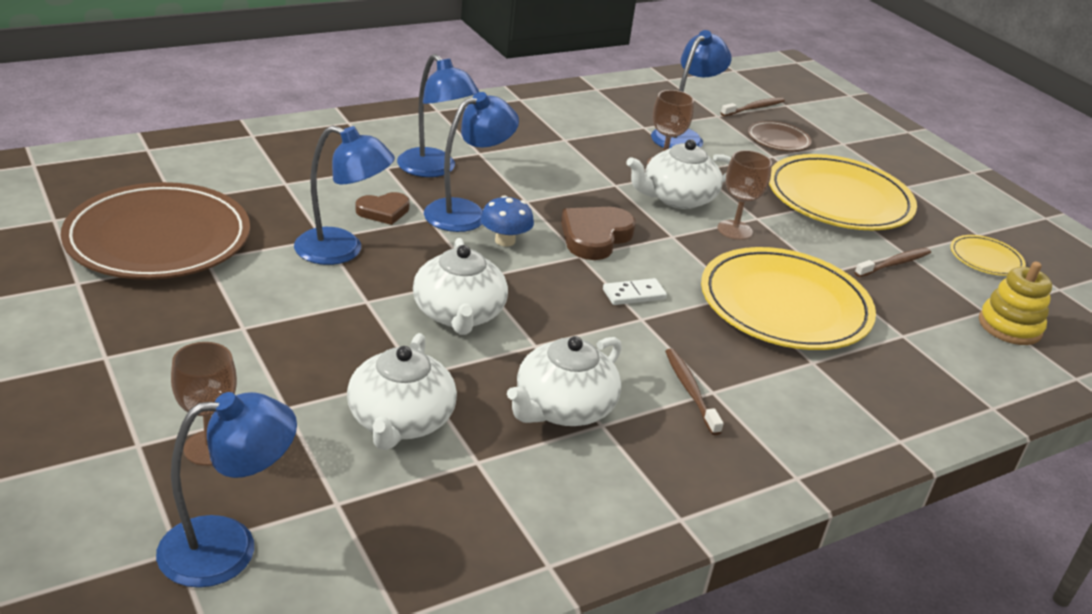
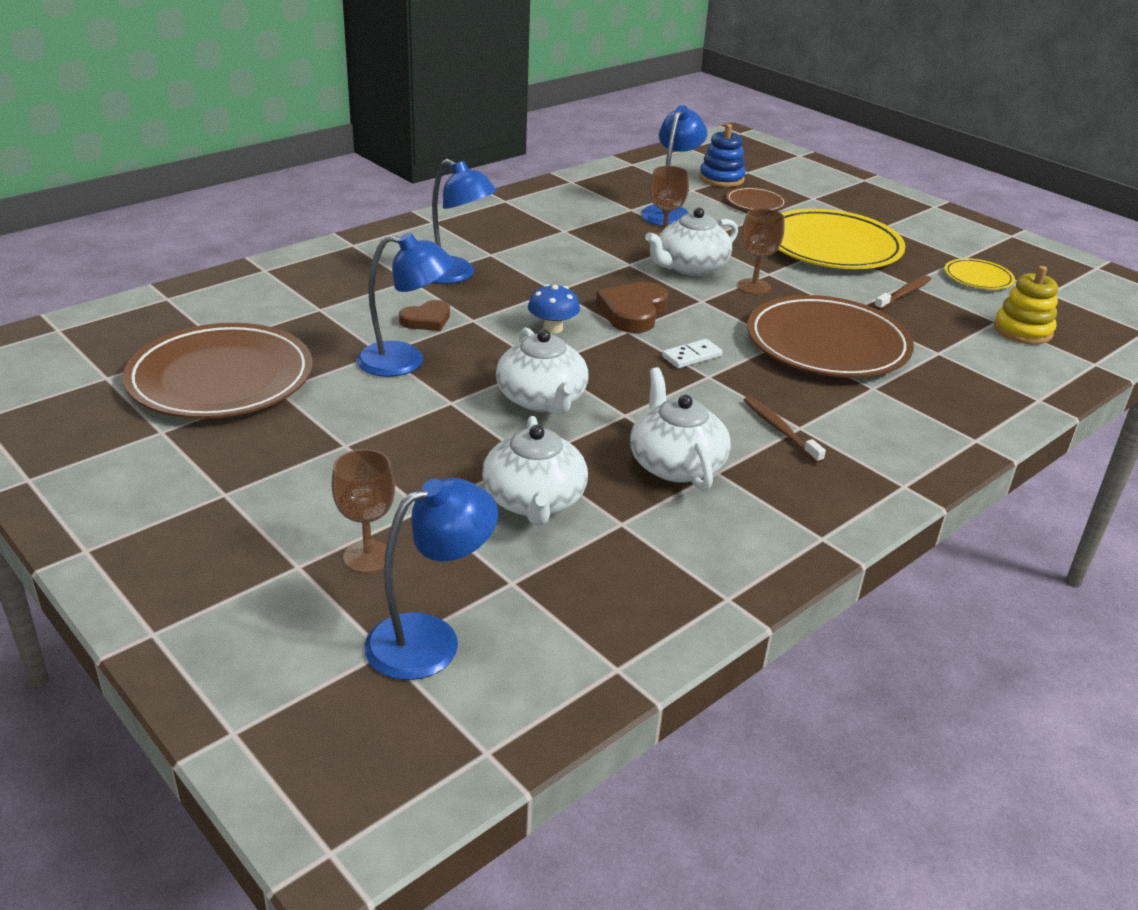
camera: 10 degrees left, 0 degrees up
(466, 212) = (505, 309): blue lamp -> none
(562, 408) = (675, 464): white teapot -> white teapot turned 135 degrees clockwise
(754, 108) = (721, 179): brown toothbrush -> blue stacking toy
(784, 305) = (827, 344): yellow plate -> brown plate

